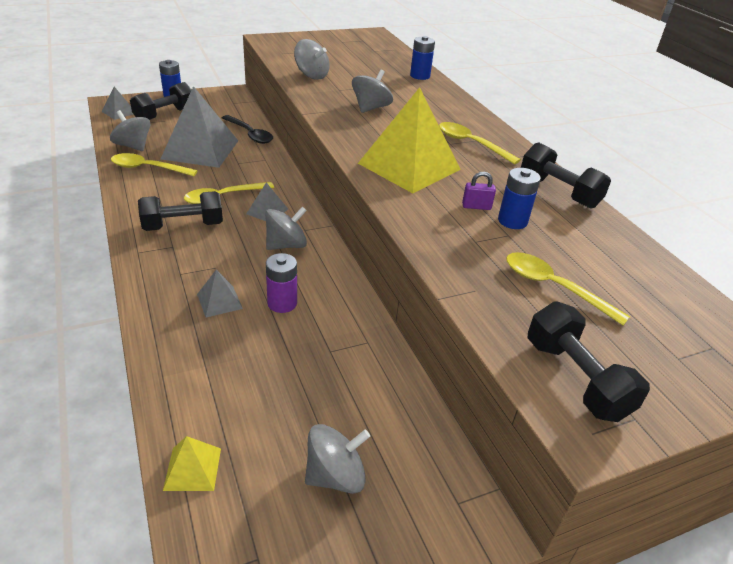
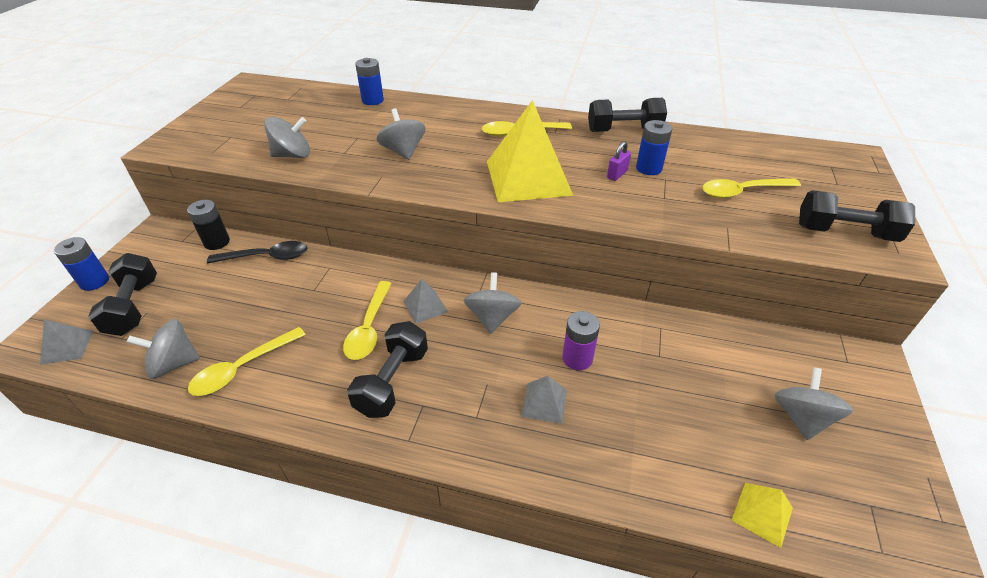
camera: 50 degrees left, 5 degrees up
(200, 149) = (252, 307): grey pyramid -> none
(244, 113) = (217, 242): none -> black battery

